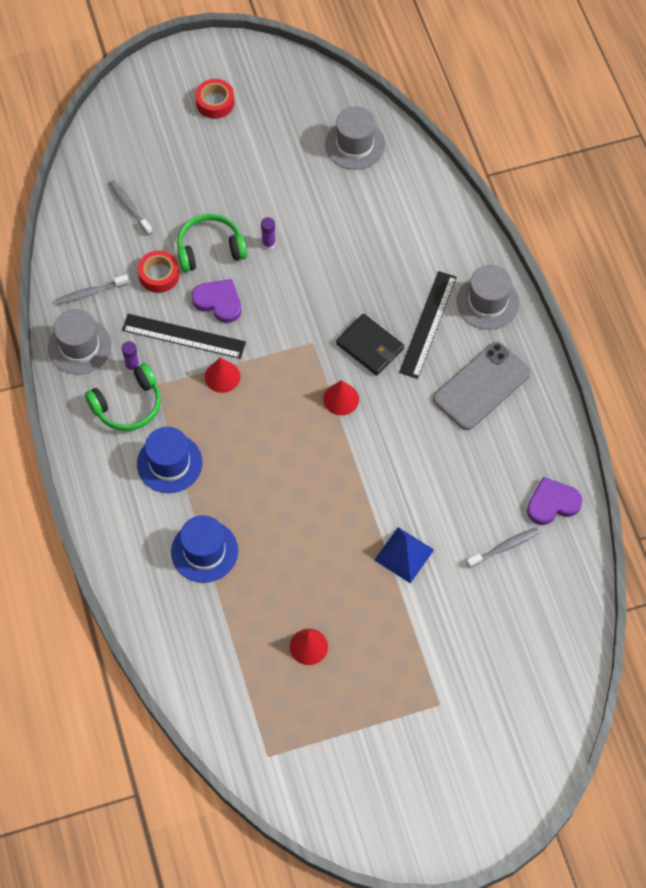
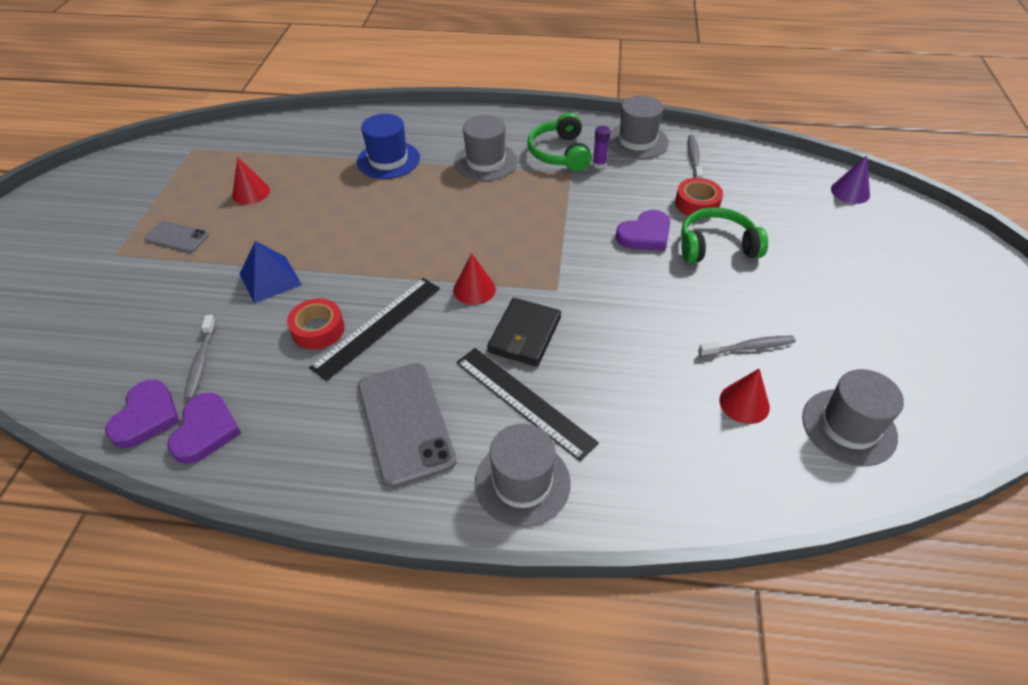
camera: 115 degrees right, 15 degrees down
(92, 169) = (850, 192): none -> purple cone
(130, 207) = (792, 205): grey toothbrush -> grey toothbrush (748, 347)
(169, 463) = (485, 162): blue hat -> grey hat
(184, 336) = (615, 202): black ruler -> black ruler (378, 327)
(210, 249) = (716, 246): green headphones -> green headphones turned 105 degrees counterclockwise
(215, 102) = (941, 307): red tape -> red tape (318, 329)
(222, 376) = (554, 214): red cone -> red cone (744, 403)
(268, 243) = (707, 293): purple glue stick -> none
(370, 346) = (524, 335): black wallet -> black wallet turned 45 degrees counterclockwise
(395, 667) = (177, 237): none -> grey phone
(563, 549) = (146, 417): none -> purple heart

